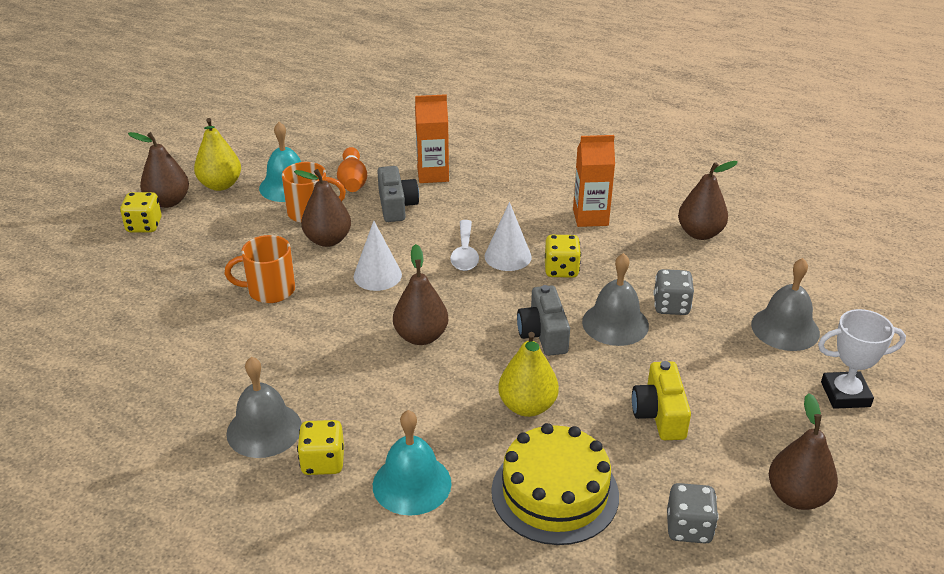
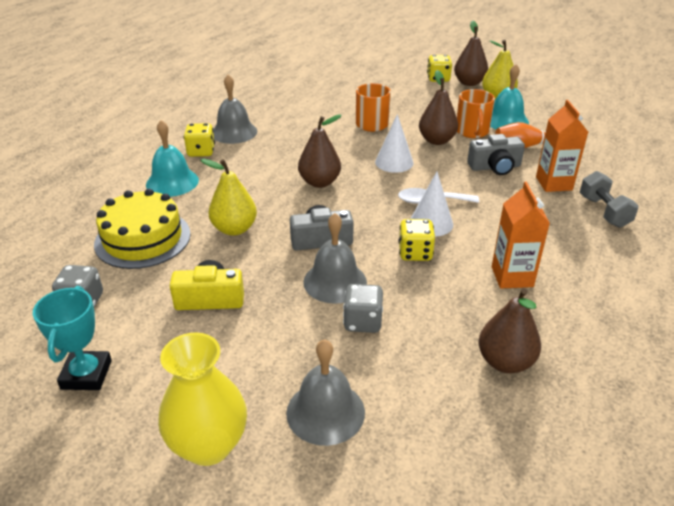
camera: 90 degrees right, 0 degrees up
(484, 156) = (604, 212): none -> grey dumbbell
(797, 496) = (86, 374): brown pear -> turquoise trophy
(845, 394) = (209, 445): white trophy -> yellow vase

